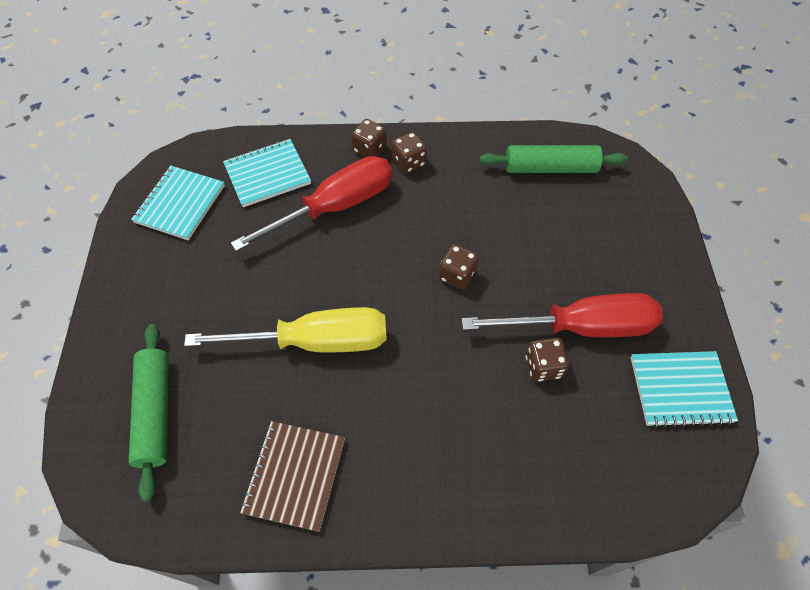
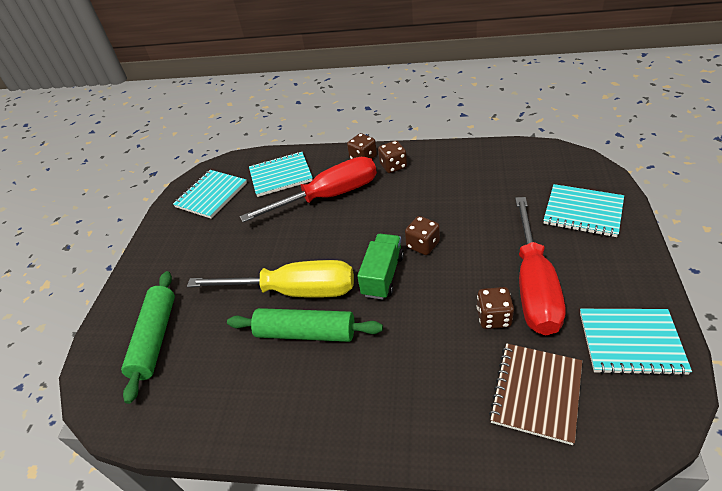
camera: 15 degrees right, 15 degrees down
(294, 475) = (256, 395): brown notebook -> brown notebook (536, 393)
(416, 317) = (383, 275): none -> green truck
(550, 168) = (513, 168): green rolling pin -> green rolling pin (306, 333)
(582, 327) = (534, 286): red screwdriver -> red screwdriver turned 90 degrees clockwise
(628, 229) = (583, 212): none -> turquoise notebook

